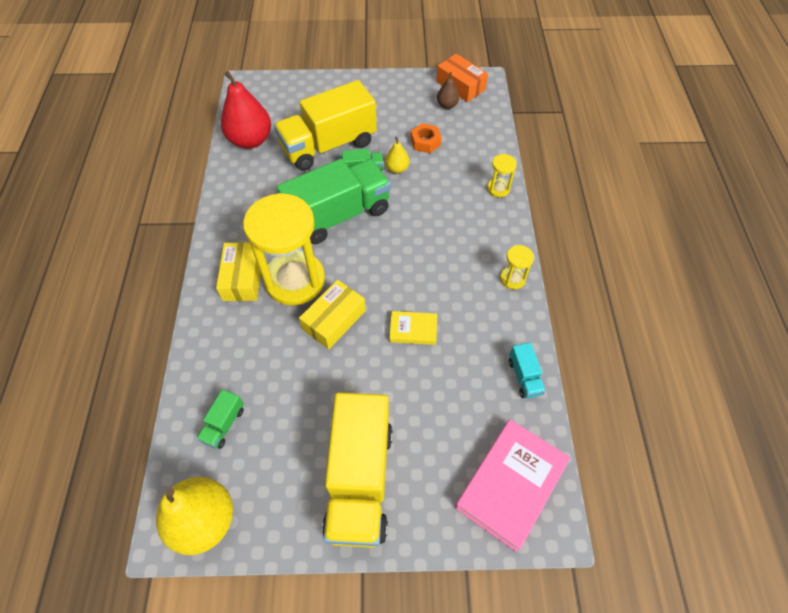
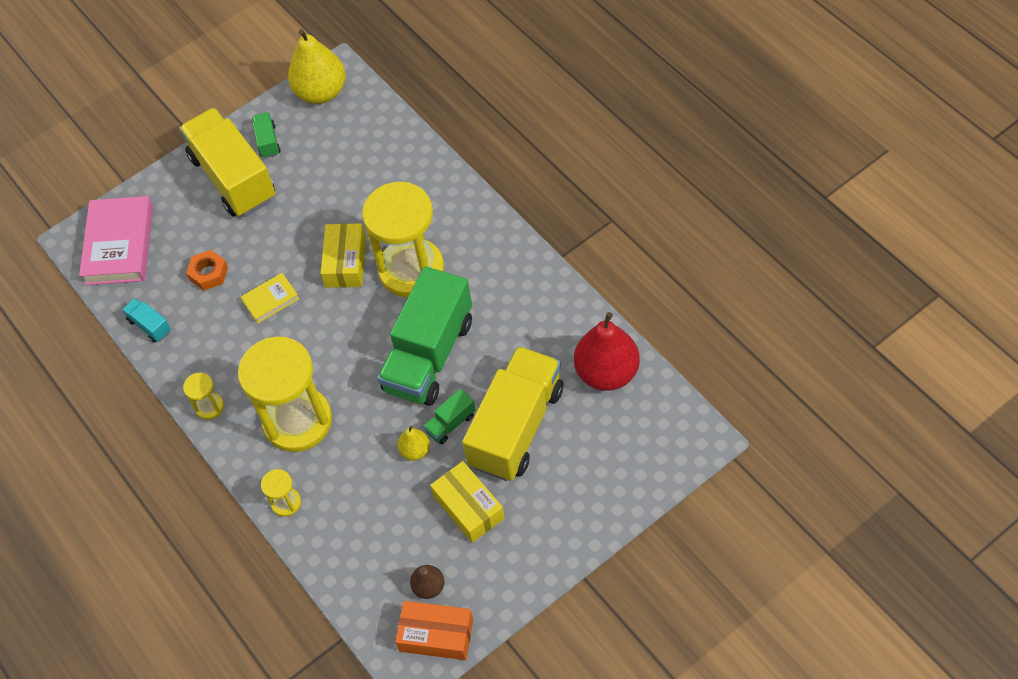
camera: 150 degrees right, 0 degrees up
(224, 424) = (363, 143): green truck -> green truck (268, 141)
(243, 278) = (459, 241): yellow box -> yellow box (469, 507)
(425, 142) = (412, 509): orange nut -> orange nut (209, 273)
(456, 230) = (298, 421): none -> yellow hourglass

